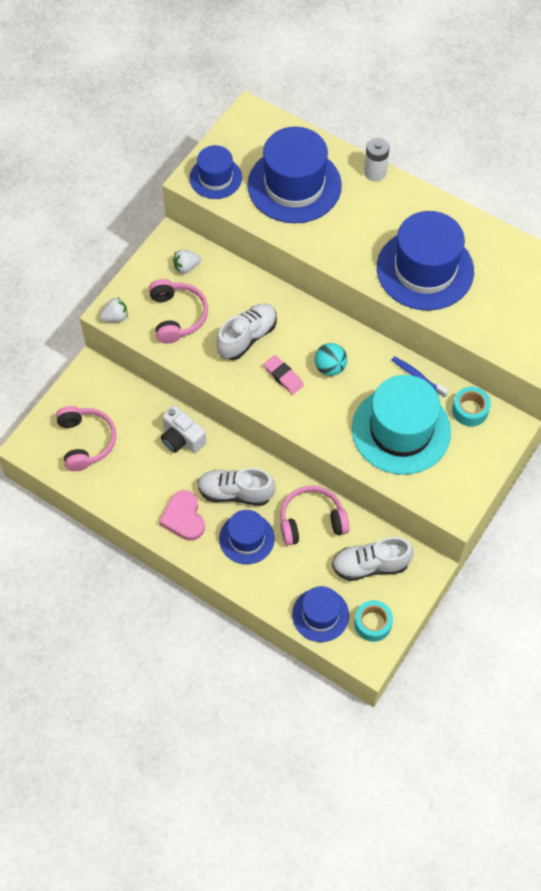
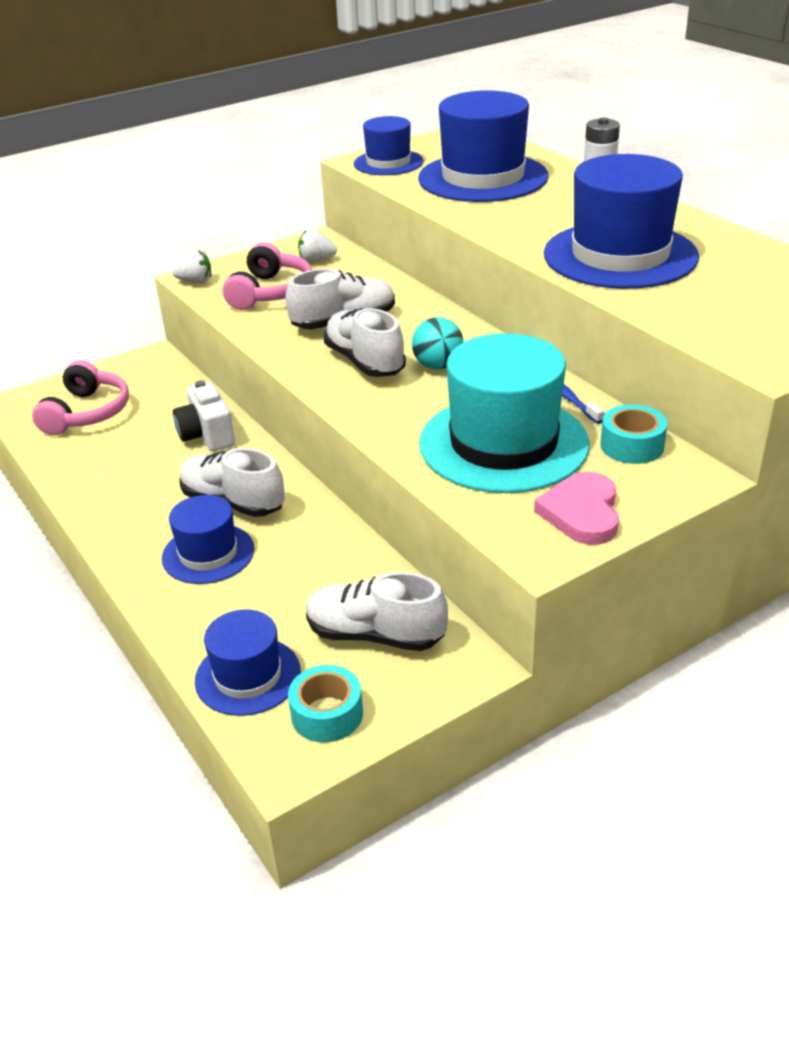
camera: 25 degrees right, 25 degrees down
(183, 517) = (140, 510): pink heart -> pink heart (582, 513)
(283, 376) = (365, 362): pink eraser -> white shoe
(311, 521) = (319, 558): pink headphones -> none

